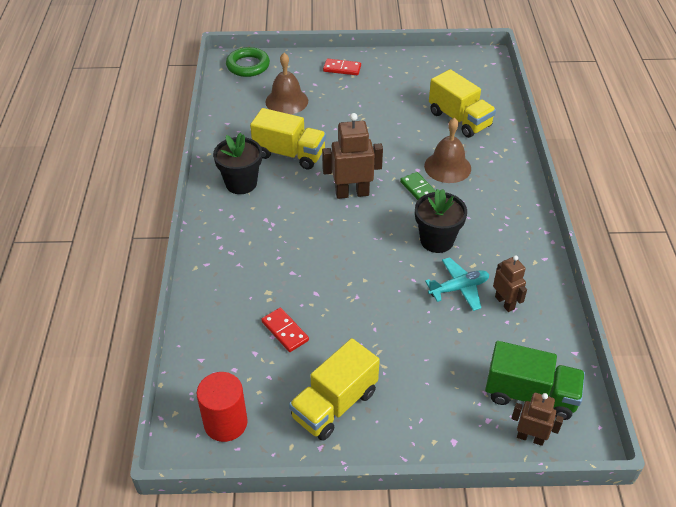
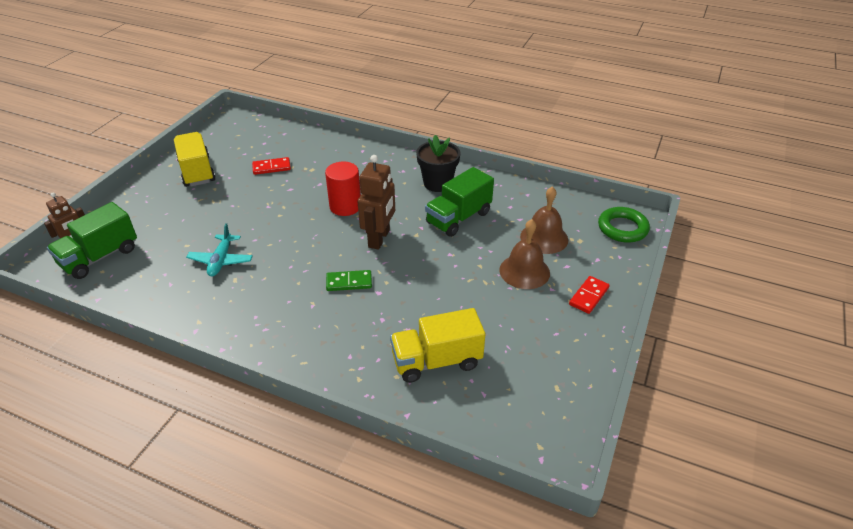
camera: 115 degrees right, 5 degrees down
(225, 423) = (231, 132): red cylinder -> red cylinder (345, 206)
(289, 154) = (458, 218): yellow truck -> green truck
(437, 240) = (280, 268): black flower pot -> none
(447, 167) = (366, 316): brown bell -> brown bell (524, 271)
(505, 303) = (181, 281): brown robot -> none

